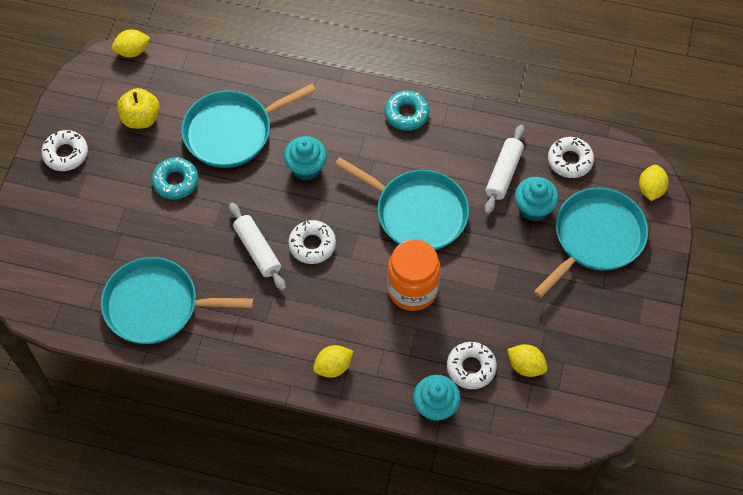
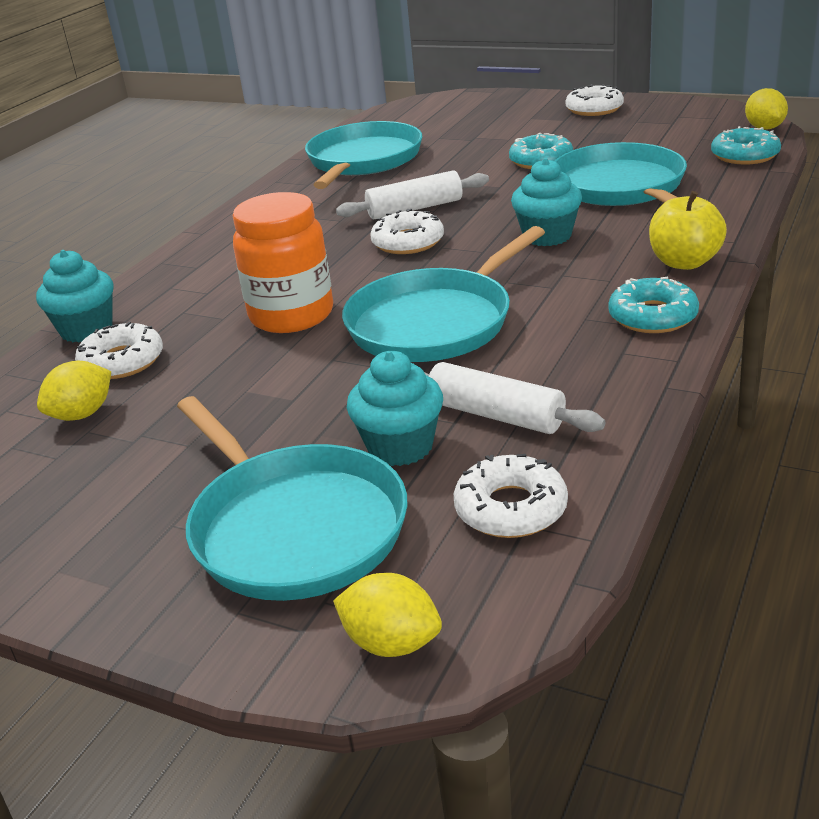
camera: 105 degrees right, 30 degrees down
(141, 118) = (647, 138): yellow apple -> yellow apple (684, 262)
(184, 65) = (745, 155): none -> turquoise donut
(333, 367) = (207, 258): yellow lemon -> none

